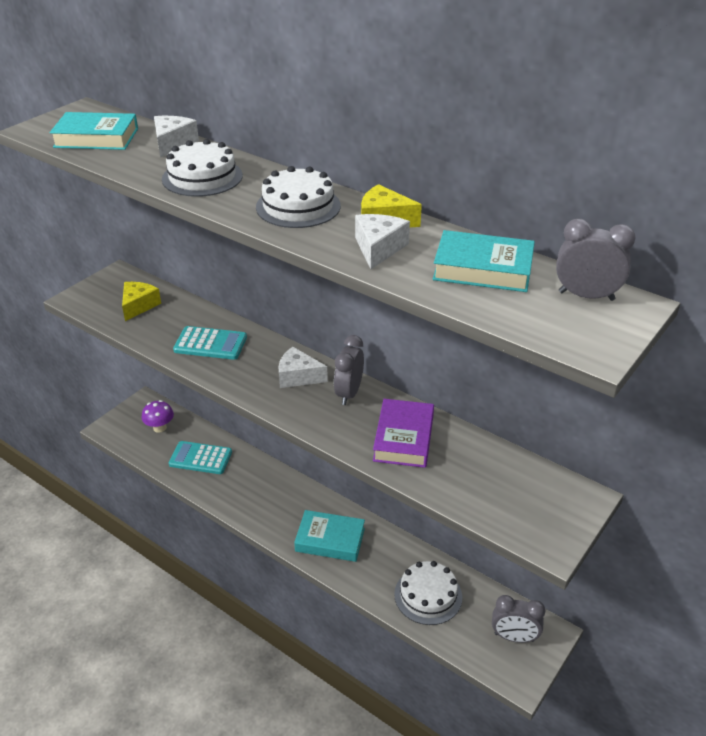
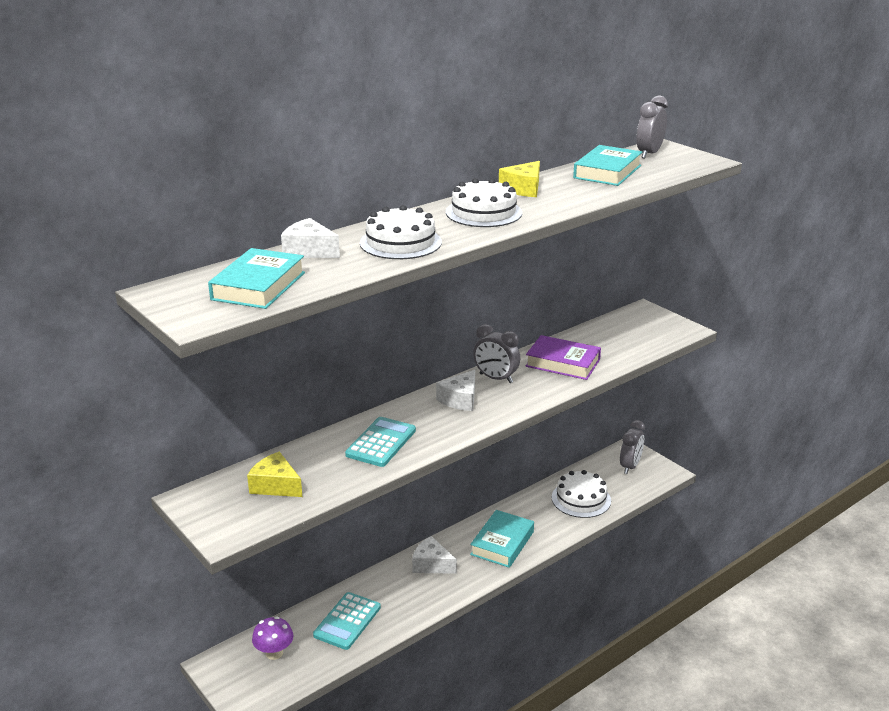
camera: 75 degrees left, 10 degrees down
(378, 248) = (567, 195): white cheese -> white cheese (431, 564)

